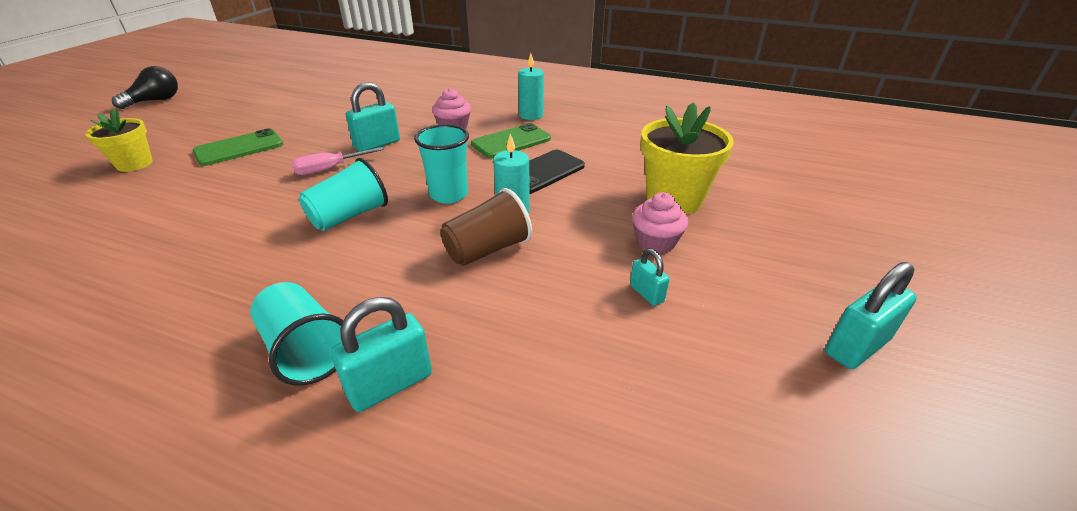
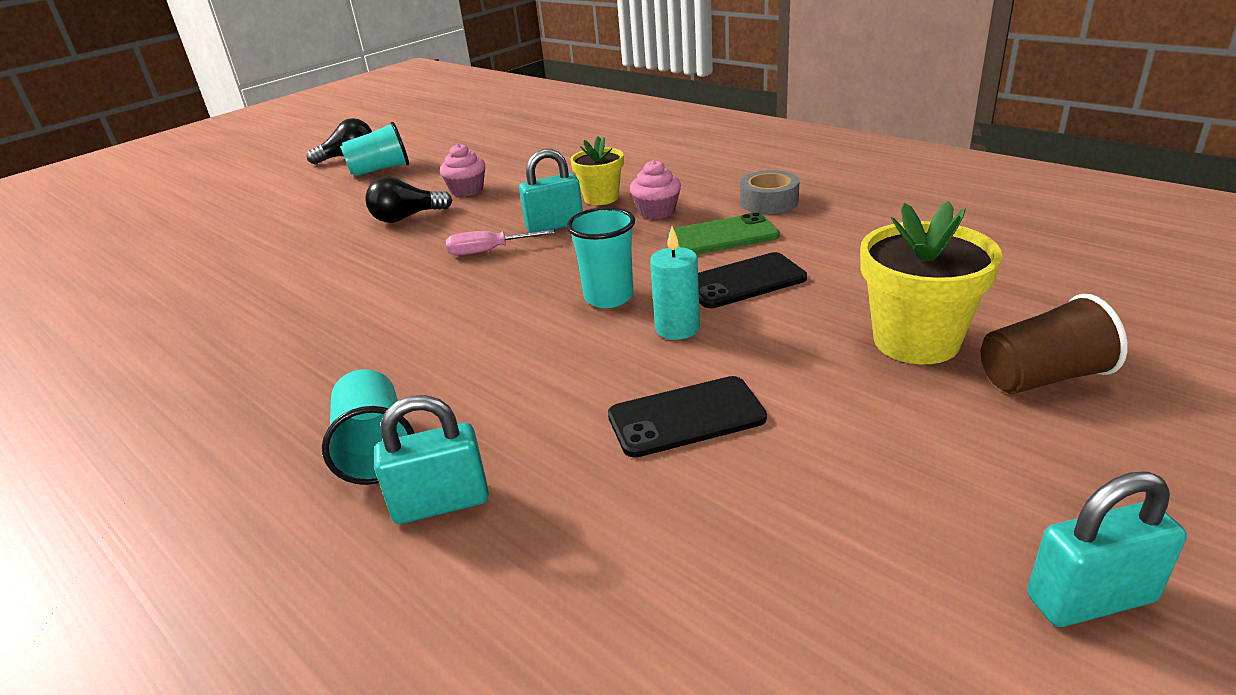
camera: 25 degrees right, 5 degrees down
(134, 164) = (303, 226): yellow flower pot -> yellow flower pot (601, 198)
(239, 148) = (406, 217): green phone -> black light bulb
(349, 216) = (484, 309): turquoise cup -> turquoise cup (380, 170)
(487, 250) = (621, 372): brown cup -> brown cup (1042, 378)
(531, 115) = (769, 202): turquoise candle -> grey tape
(553, 276) = (686, 417): none -> black phone
(646, 293) = (800, 461): turquoise padlock -> none
(655, 242) = (852, 396): pink cupcake -> pink cupcake (467, 190)

